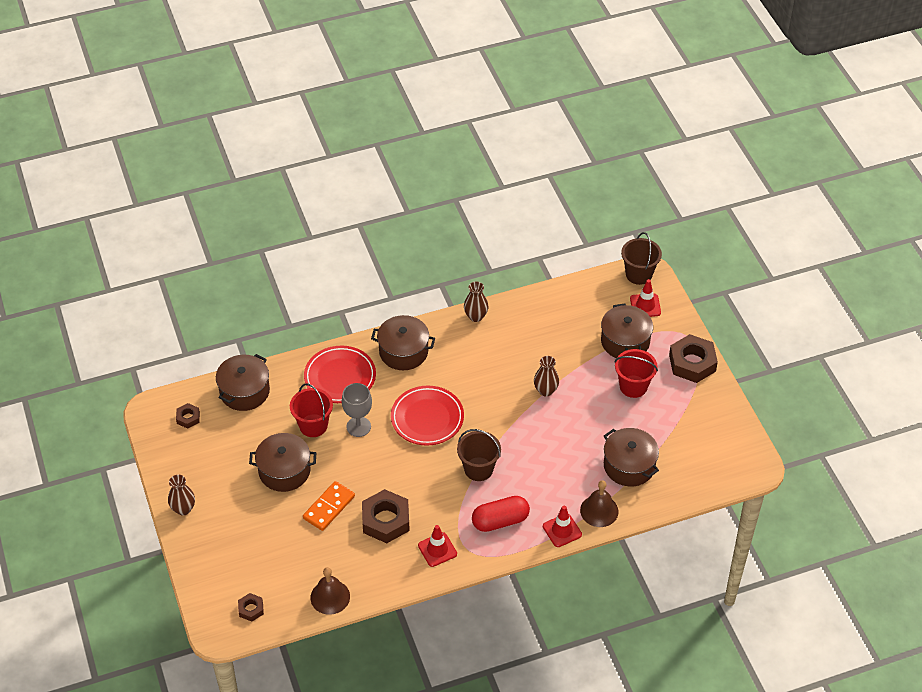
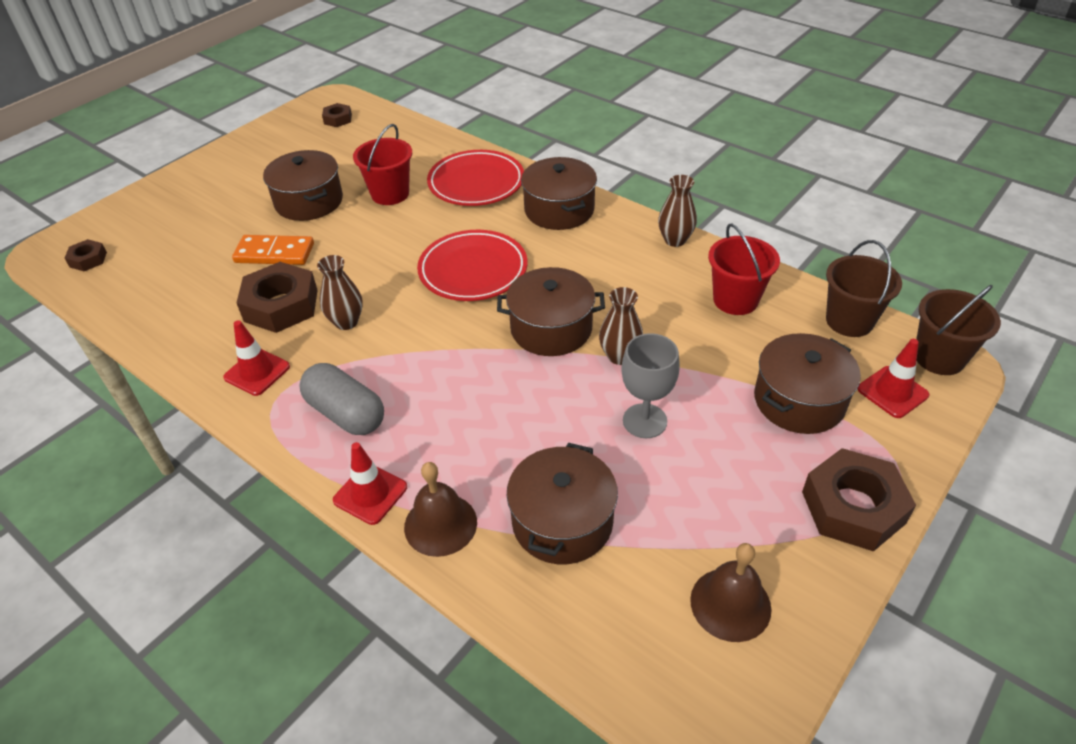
camera: 60 degrees right, 5 degrees down
(183, 509) = (213, 162): brown vase -> brown vase (346, 322)
(244, 391) = (401, 135): brown pot -> brown pot (551, 328)
(330, 597) = (131, 311): brown bell -> brown bell (730, 604)
(358, 426) = (415, 224): grey goblet -> grey goblet (644, 421)
(478, 469) = (425, 351): brown bucket -> brown bucket (849, 321)
(500, 521) = (346, 413): red capsule -> grey capsule
(633, 386) = (725, 451): red bucket -> red bucket (735, 300)

